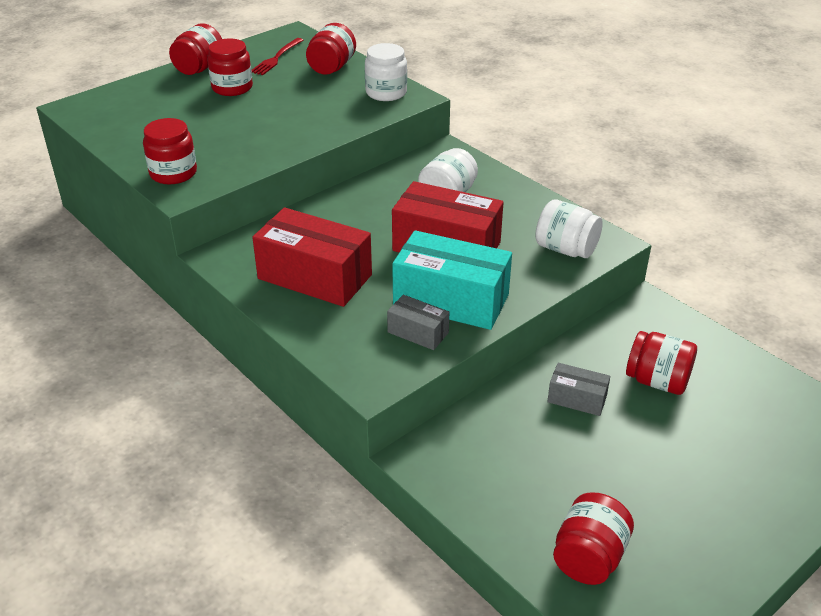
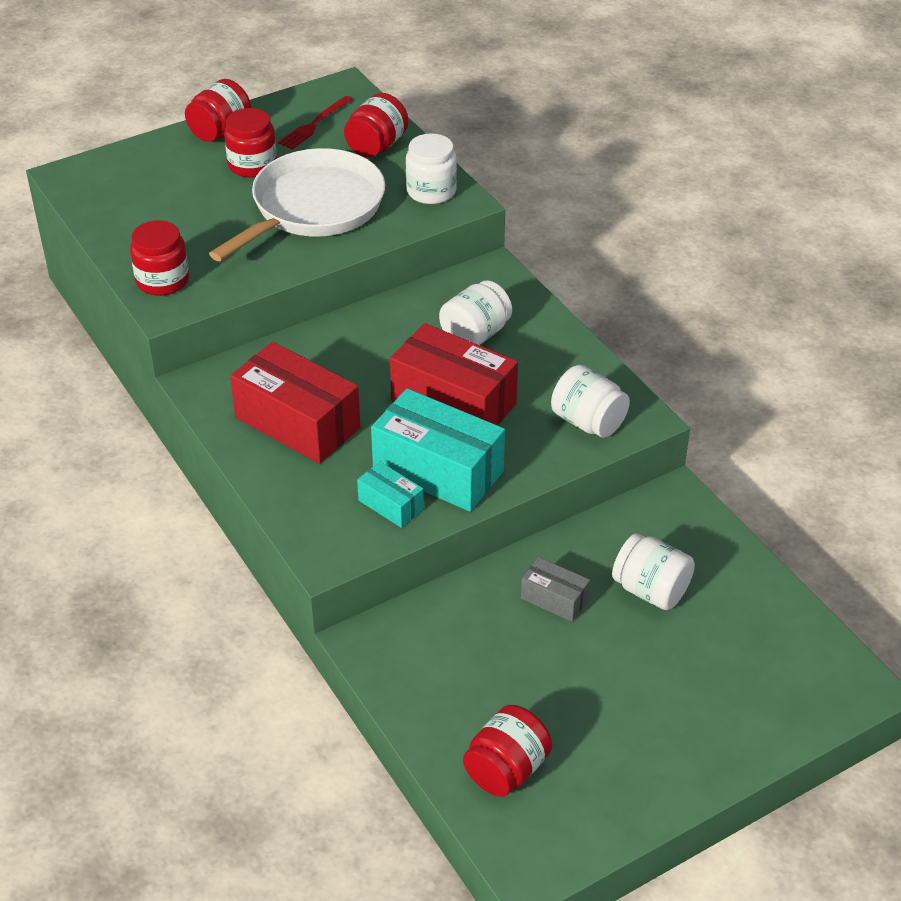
camera: 10 degrees right, 5 degrees up
(291, 112) = (313, 208): none -> white pan
(418, 332) = (390, 505): grey box -> turquoise box
(657, 381) = (651, 590): red jar -> white jar

